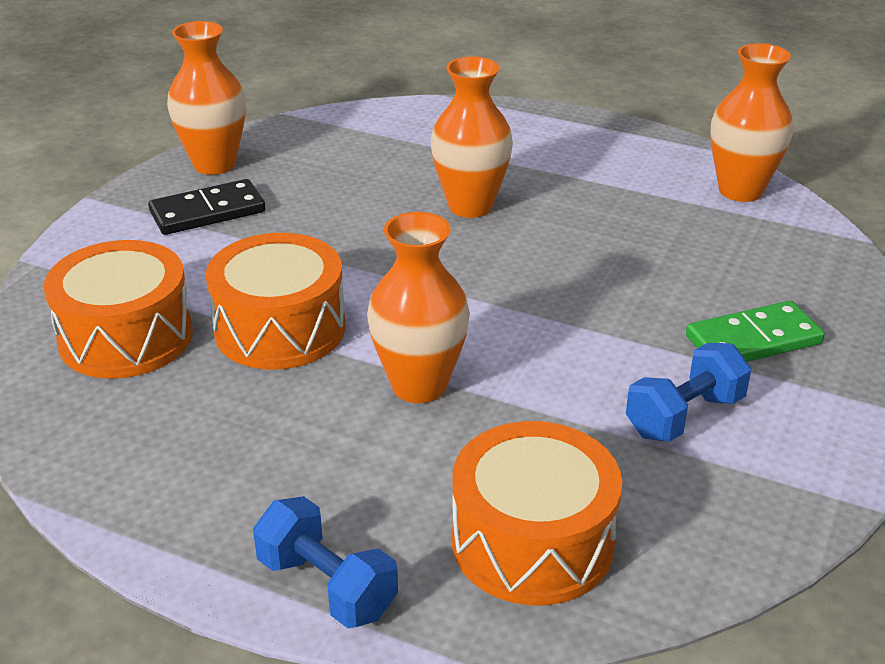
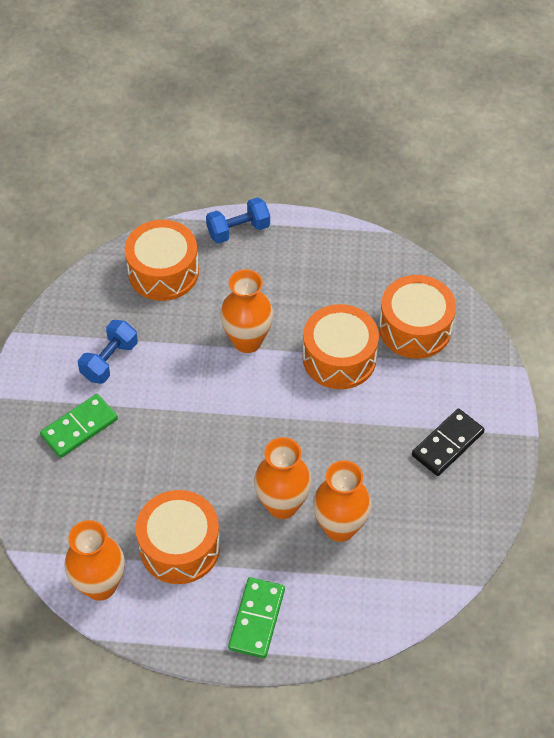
camera: 160 degrees right, 20 degrees up
(214, 164) = (480, 498): orange vase -> orange vase (340, 527)
(326, 586) = (238, 230): blue dumbbell -> blue dumbbell turned 45 degrees counterclockwise
(550, 136) = (257, 619): none -> green domino
(625, 200) = (180, 546): none -> orange drum

